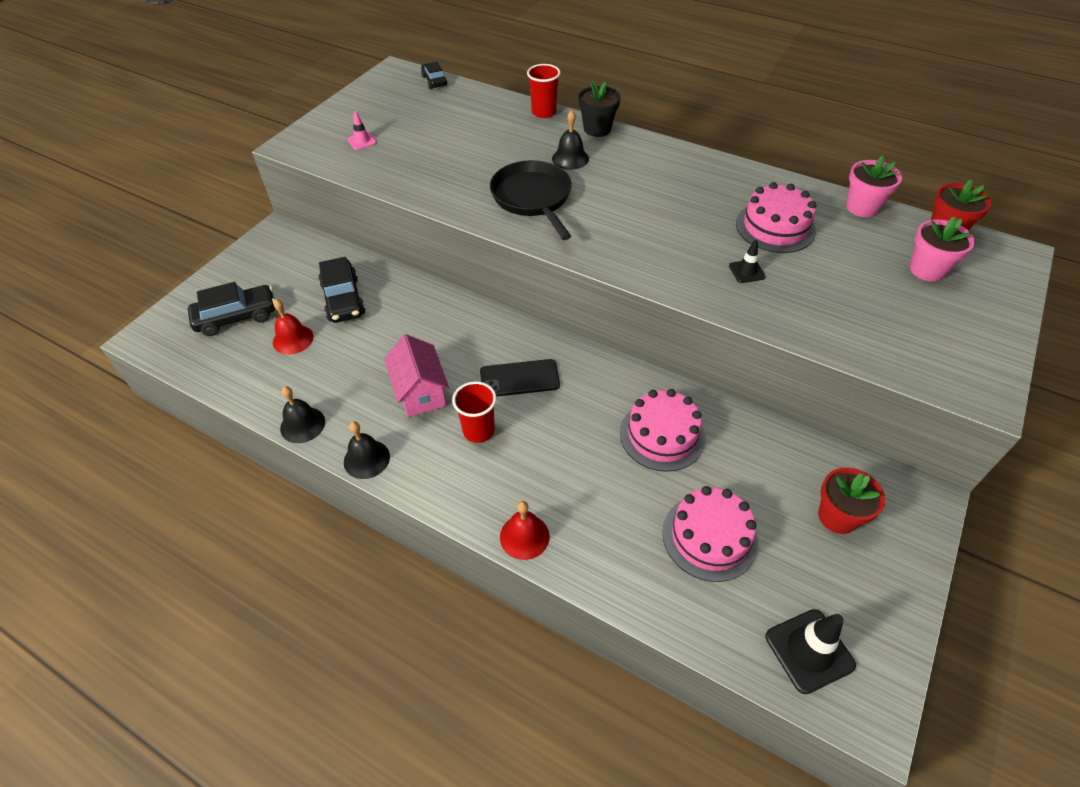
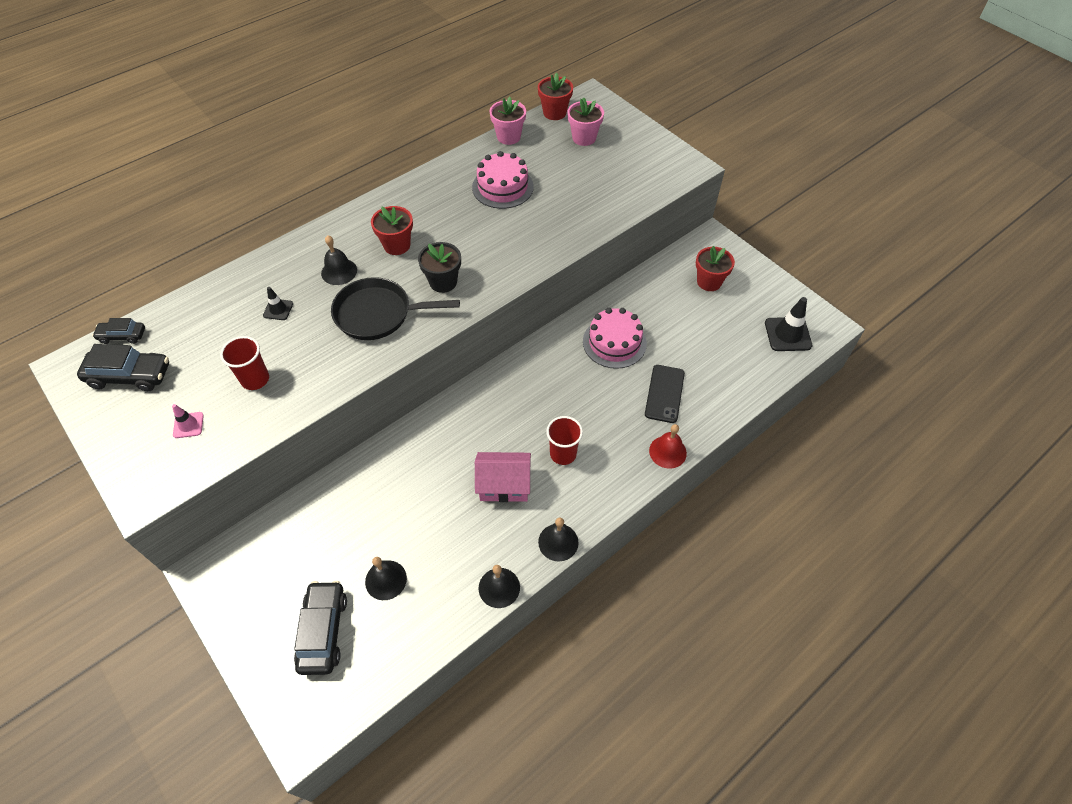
camera: 70 degrees left, 5 degrees up
(293, 339) = (386, 580): red bell -> black bell
(343, 299) = (354, 524): black car -> black car (130, 375)
(519, 378) = (522, 411): black phone -> black phone (664, 393)
(544, 112) = (254, 267): red cup -> red cup (255, 379)
(597, 129) = (309, 239): black flower pot -> black flower pot (443, 282)
(629, 181) = (397, 245): none -> red flower pot
(709, 537) = (702, 349): pink cake -> none
(746, 271) = (539, 221): black traffic cone -> black traffic cone (278, 309)

